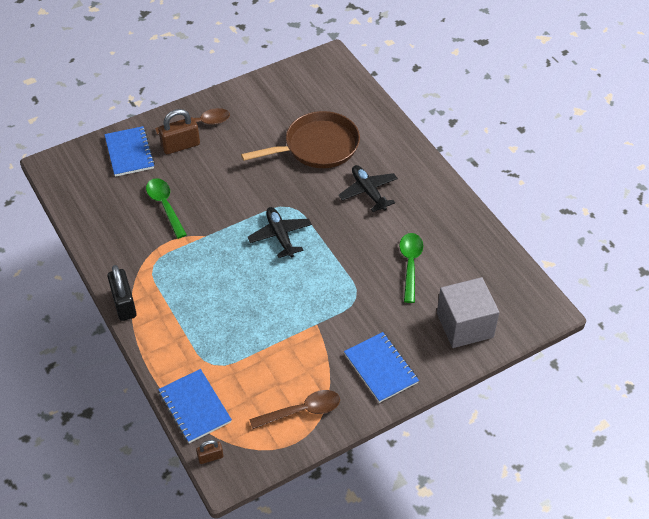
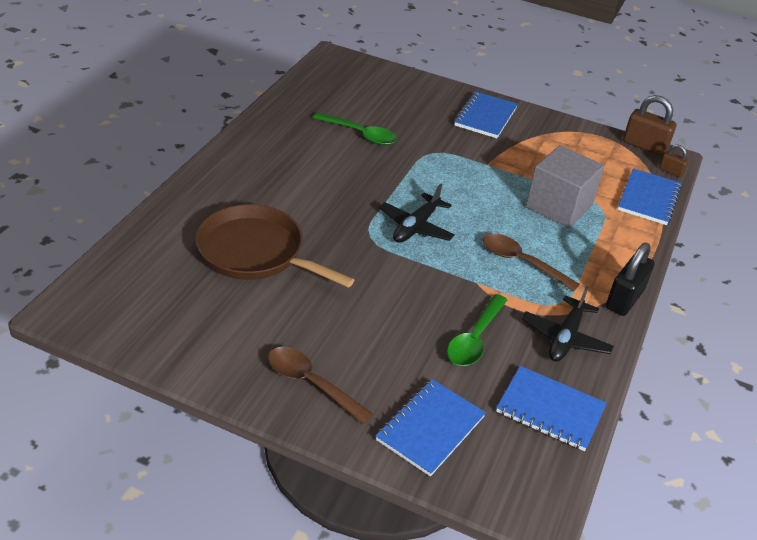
camera: 130 degrees left, 10 degrees down
(92, 207) = (550, 410): none -> blue notebook
(180, 145) = (367, 380): brown padlock -> brown padlock (644, 146)
(302, 411) = (572, 142): brown spoon -> brown spoon (521, 262)
(368, 192) = (292, 189): black plane -> black plane (565, 338)
(410, 264) = (360, 134): green spoon -> green spoon turned 120 degrees counterclockwise
(465, 325) = (394, 89): grey cube -> grey cube (559, 206)

